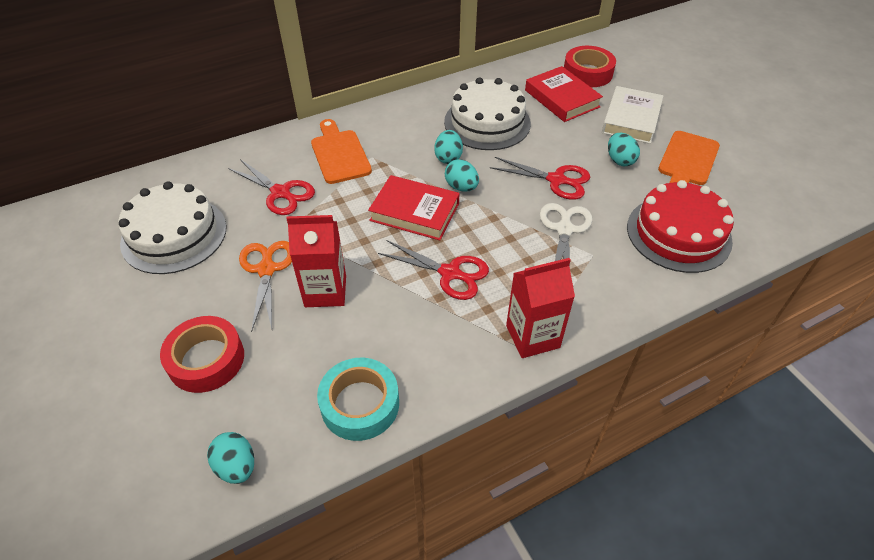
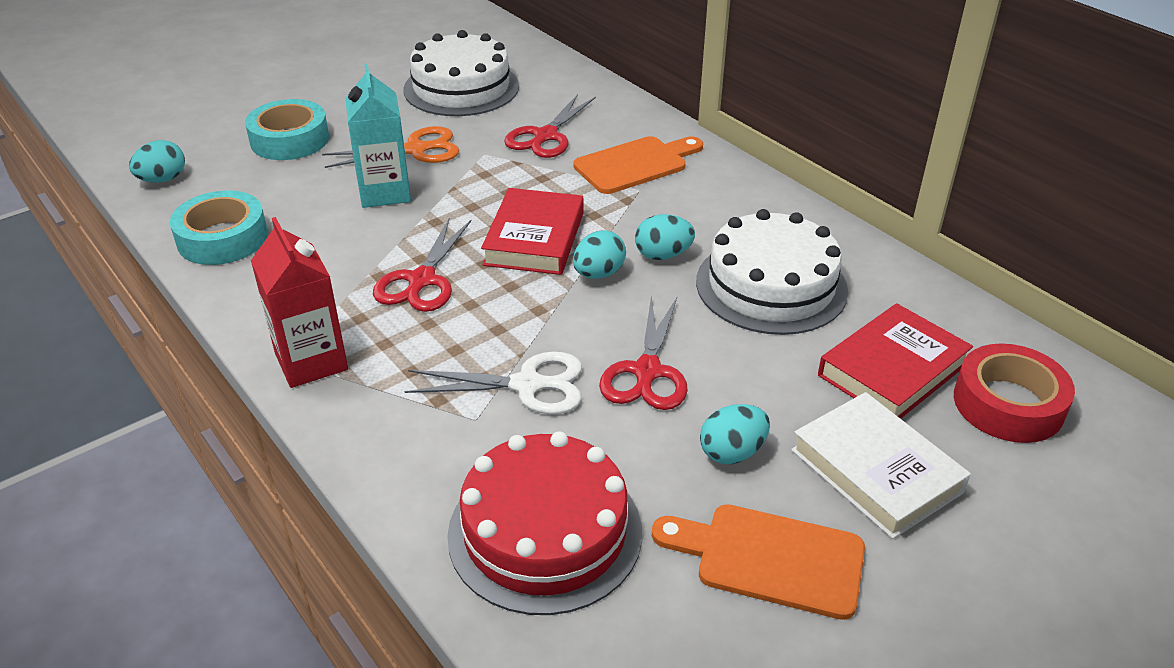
camera: 80 degrees right, 10 degrees down
(206, 360) = (289, 140): red tape -> turquoise tape
(325, 291) = (385, 192): red carton -> turquoise carton
(631, 119) = (876, 471): white book -> white book turned 45 degrees clockwise

